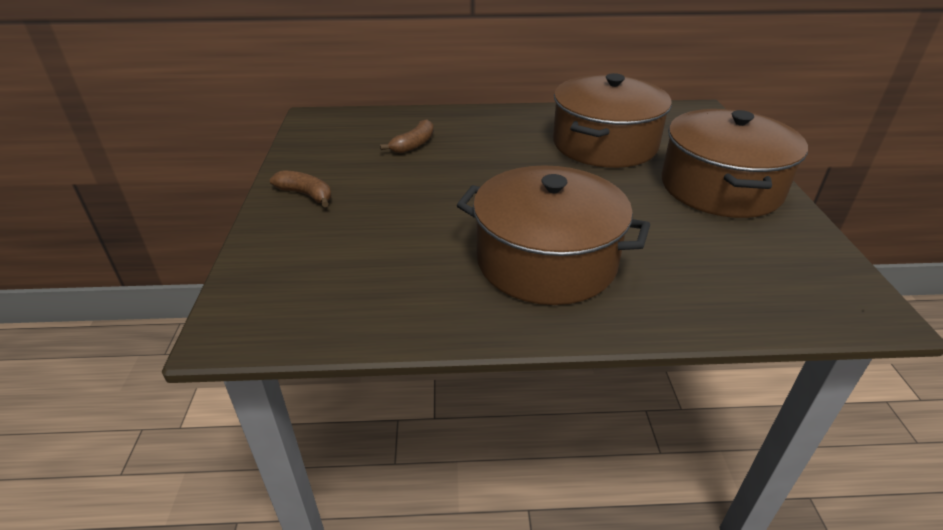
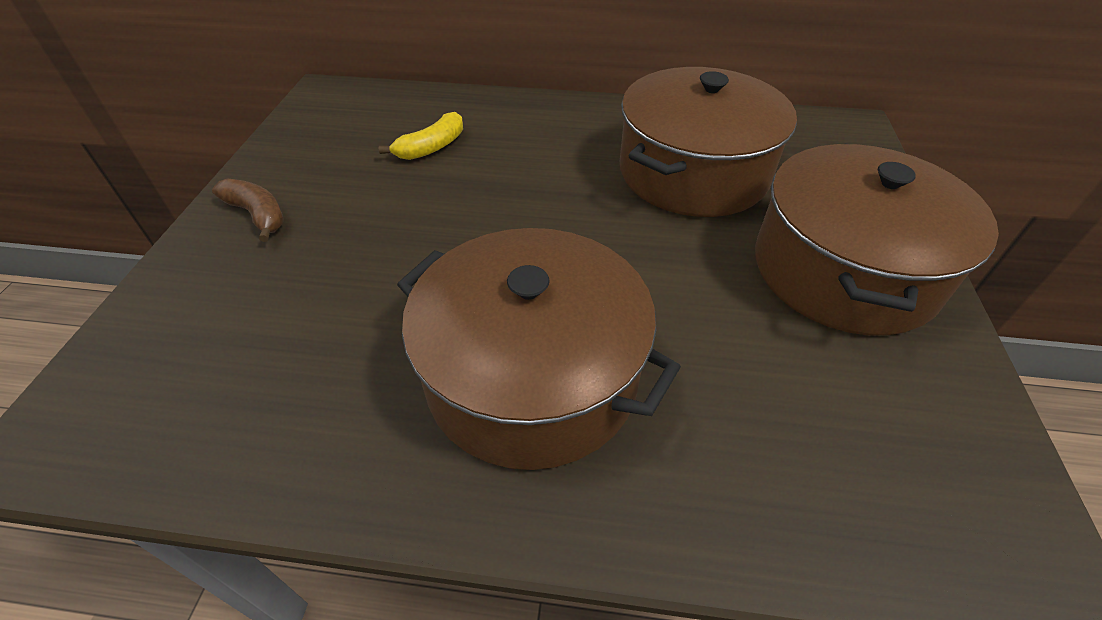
camera: 10 degrees right, 10 degrees up
(414, 144) = (431, 147): brown banana -> yellow banana

